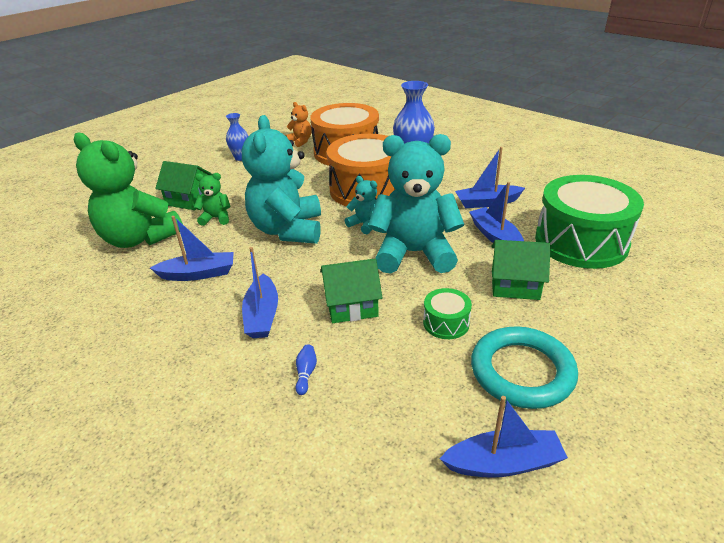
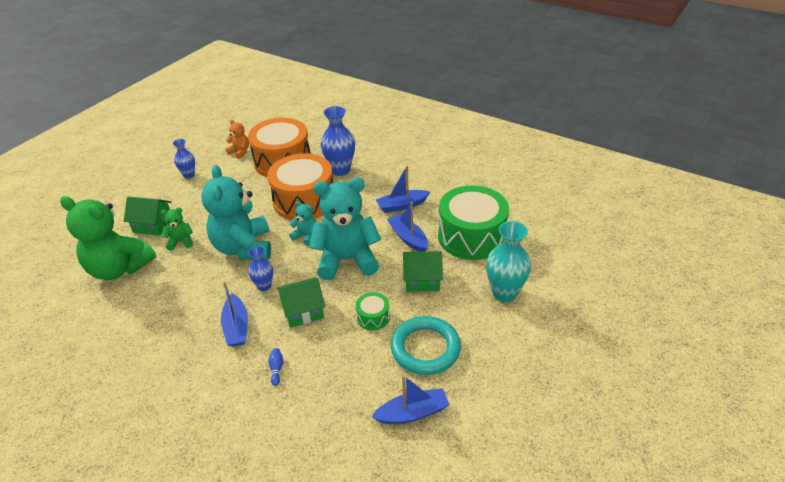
camera: 10 degrees left, 5 degrees up
(198, 274) = (178, 296): blue boat -> none
(305, 272) = (264, 286): none -> blue vase
(636, 312) = (504, 293): none -> turquoise vase

